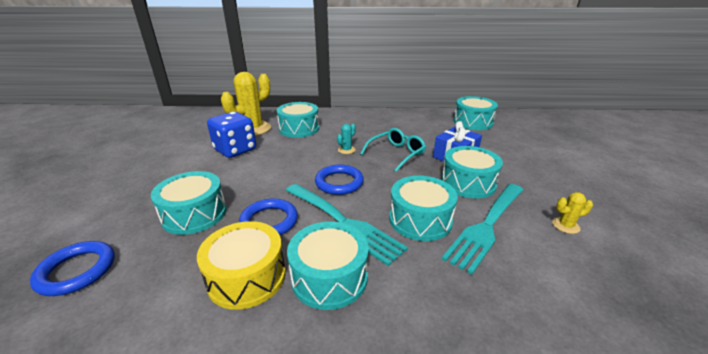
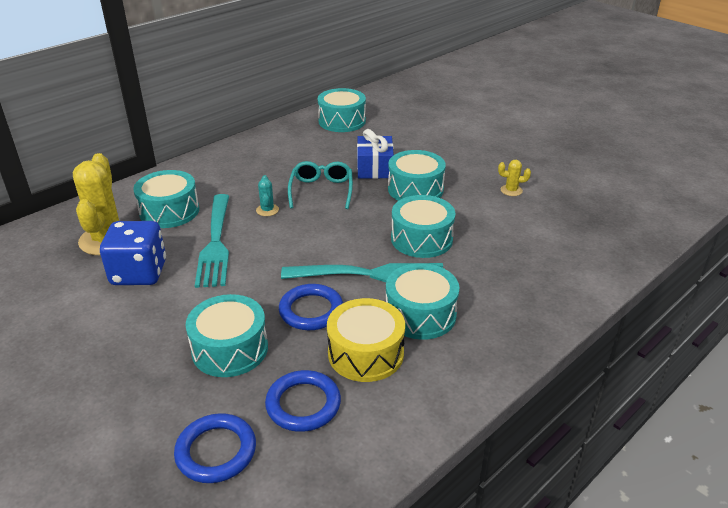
camera: 45 degrees left, 5 degrees up
(339, 182) = (314, 245): blue ring -> blue ring (303, 404)
(487, 225) = (468, 217): turquoise fork -> turquoise fork (215, 242)
(565, 225) = (511, 190): yellow cactus -> yellow cactus turned 60 degrees clockwise

